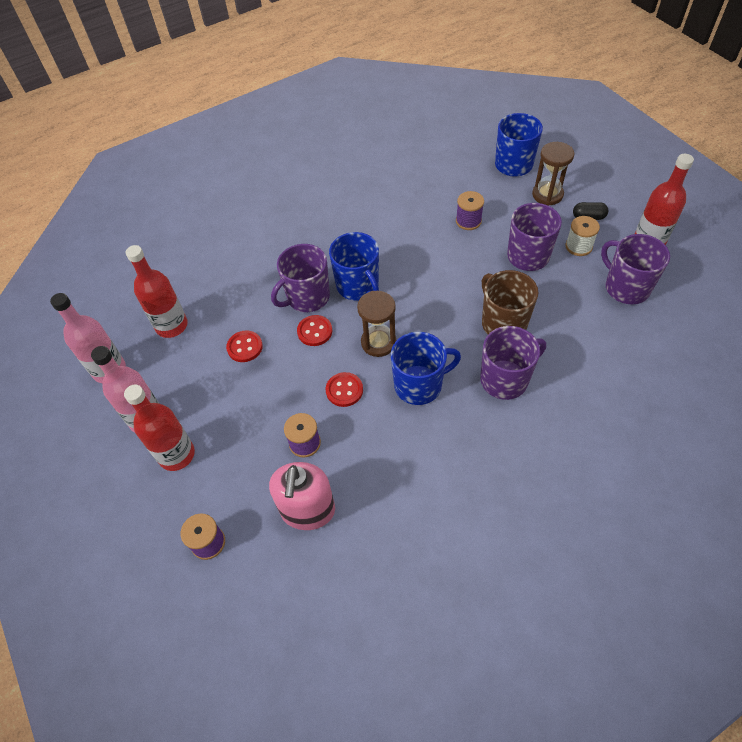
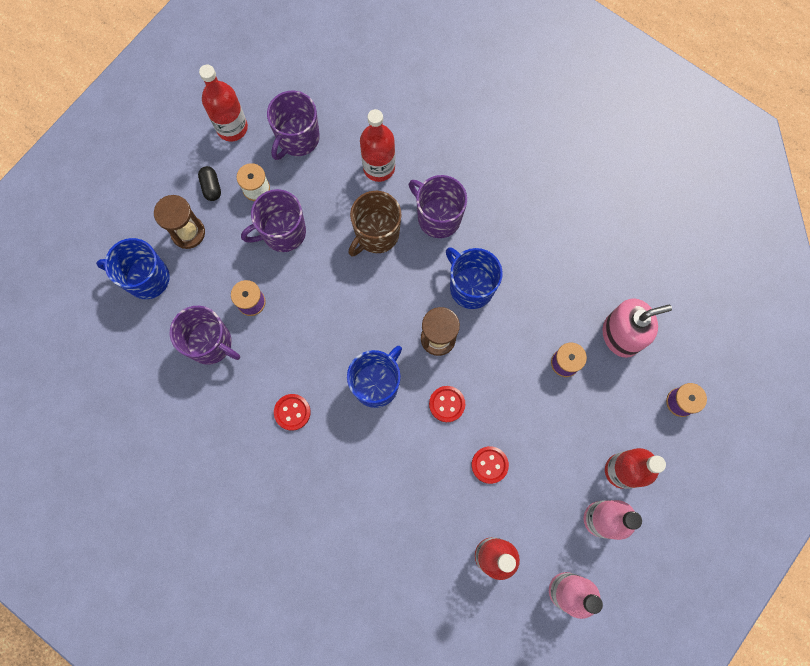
camera: 115 degrees left, 20 degrees up
(307, 297) = (408, 429): purple mug -> purple mug (211, 343)
(344, 390) = (501, 350): red button -> red button (292, 412)
(577, 344) = (379, 167): none -> red bottle

